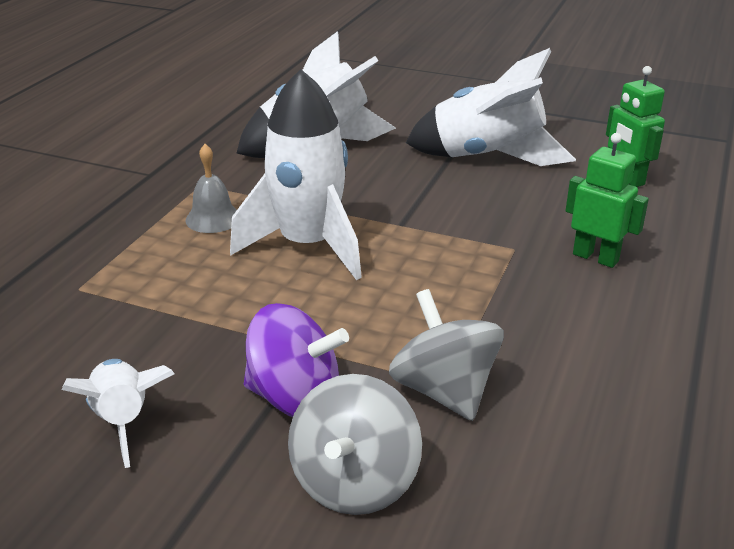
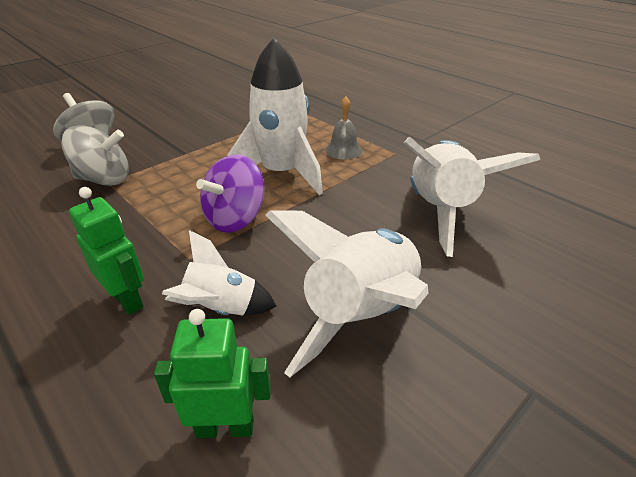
camera: 115 degrees right, 5 degrees up
(123, 421) = (193, 111): white rocket -> white rocket (221, 308)
(295, 398) = (157, 143): purple spinning top -> purple spinning top (235, 218)
(595, 257) = (127, 299): green robot -> green robot turned 105 degrees counterclockwise

